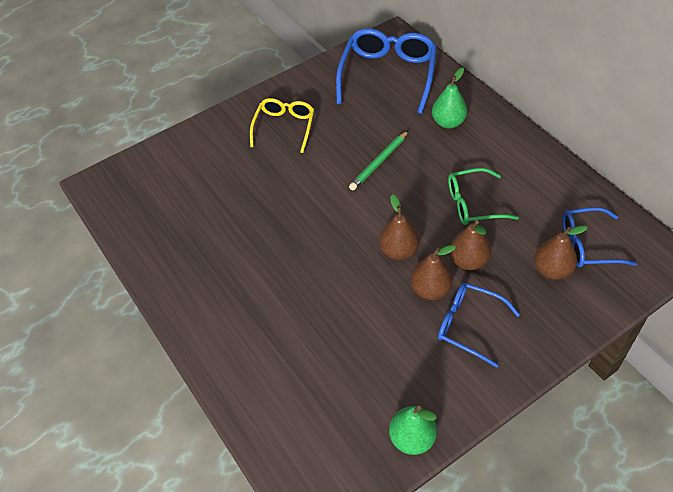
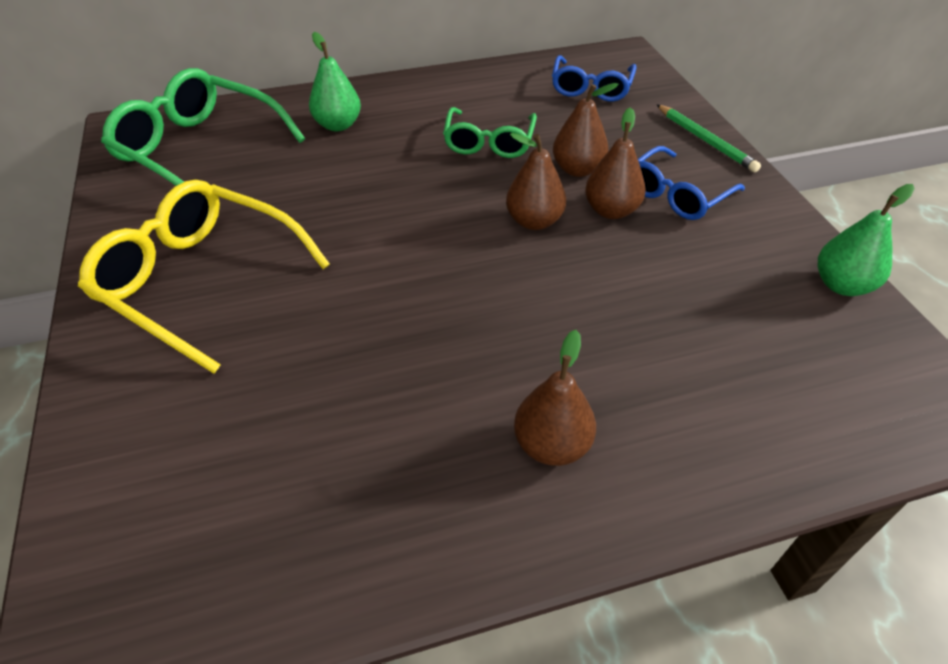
camera: 75 degrees left, 5 degrees down
(284, 127) = (200, 281): yellow glasses -> yellow glasses, size x1.64
(379, 162) = (361, 199): green pencil -> green pencil (705, 141)
(388, 75) = (199, 150): blue glasses -> green glasses
(552, 270) = (616, 118): brown pear -> brown pear (551, 445)

